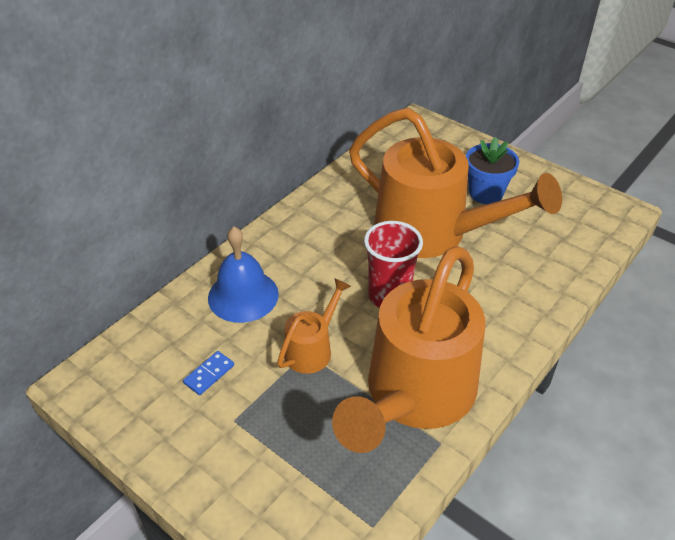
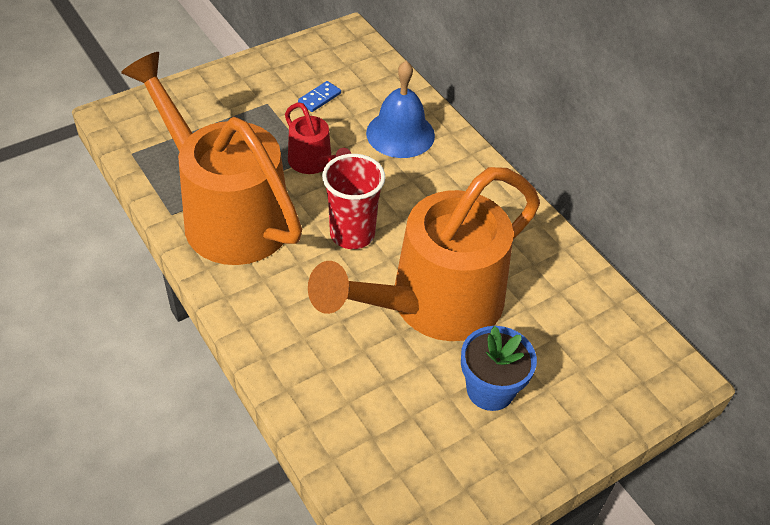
camera: 105 degrees right, 5 degrees up
(209, 374) = (319, 98): blue domino -> blue domino turned 75 degrees clockwise
(312, 348) = (314, 163): orange watering can -> red watering can

